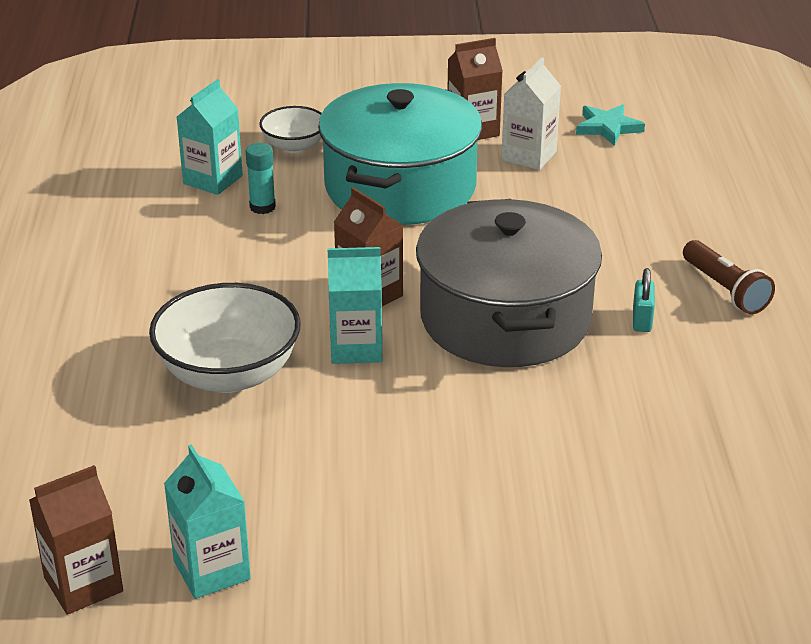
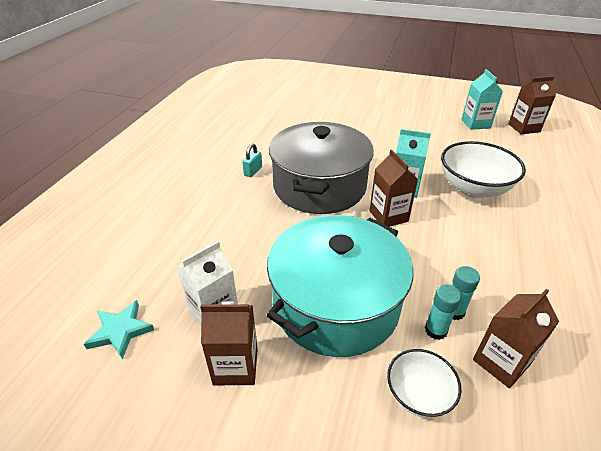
camera: 160 degrees left, 5 degrees up
(213, 180) = (501, 362): turquoise carton -> brown carton
(282, 188) = (435, 330): none -> turquoise glue stick
(725, 290) = (197, 177): brown flashlight -> none

